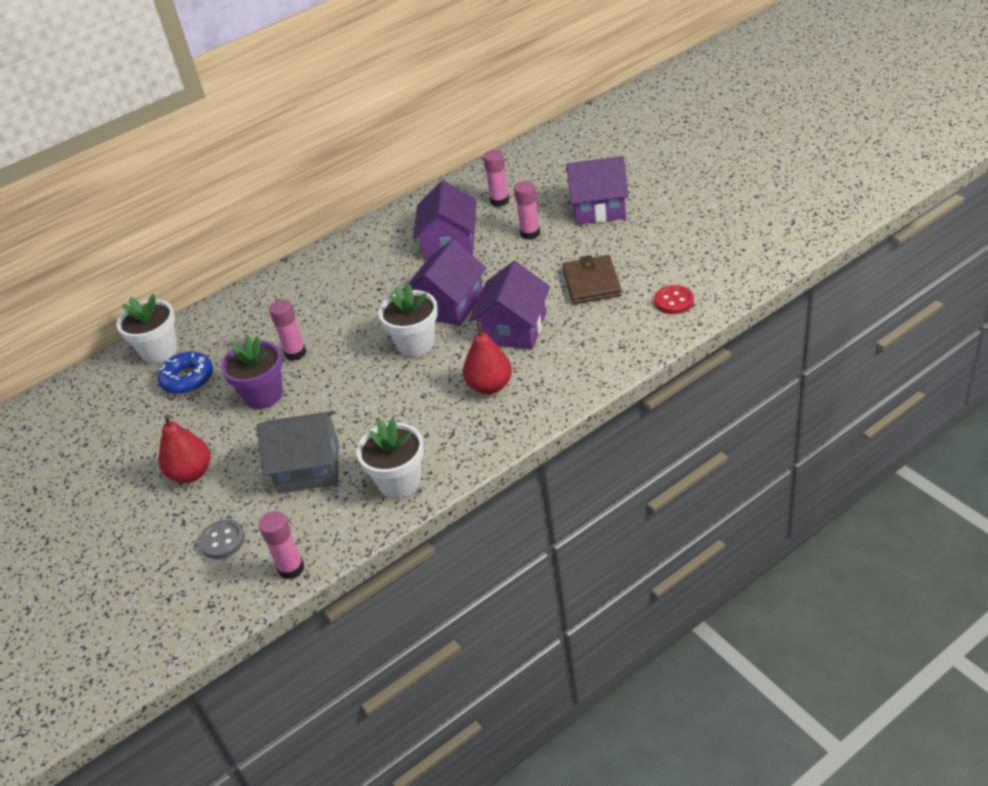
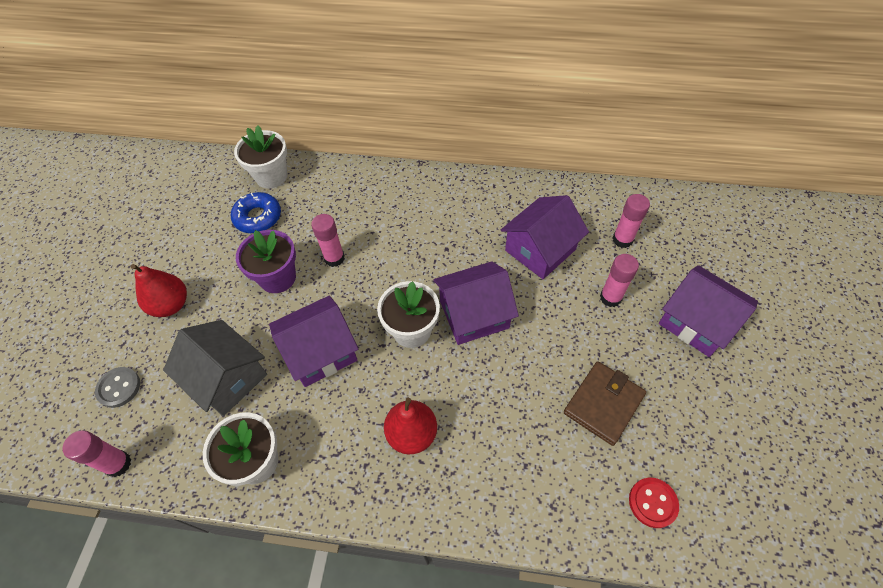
camera: 40 degrees right, 15 degrees up
(513, 329) = (491, 390): purple house -> purple house (320, 352)

